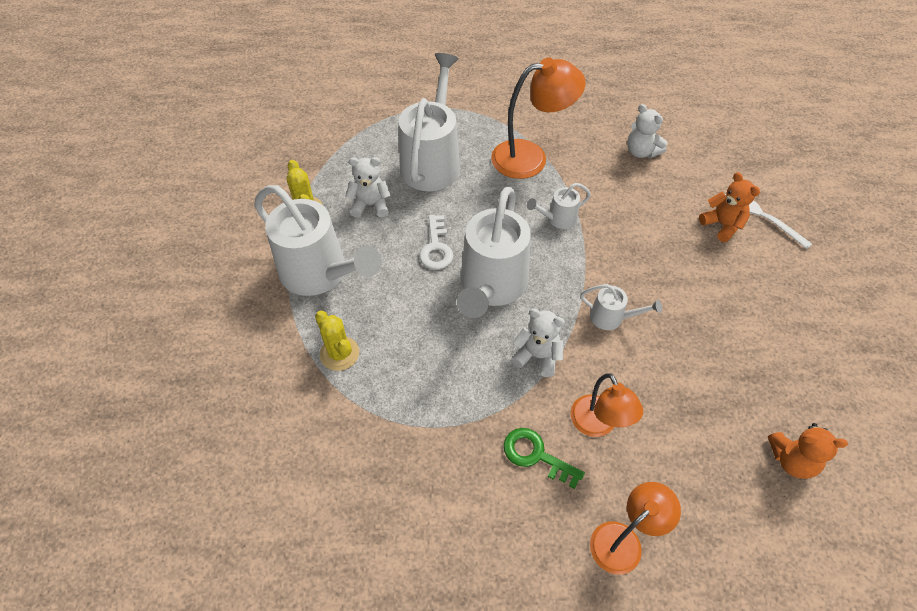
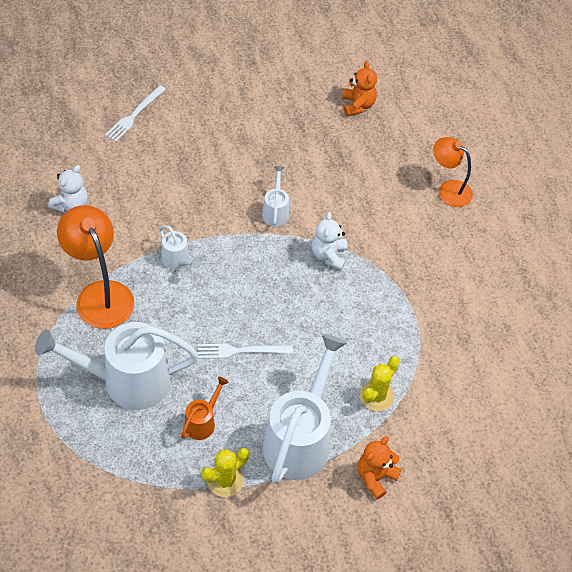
camera: 110 degrees left, 0 degrees up
(370, 205) = (202, 422): white teddy bear -> orange watering can
(436, 248) = (240, 351): white key -> white fork
(491, 287) = (272, 299): white watering can -> none
(536, 455) = (410, 244): green key -> none
(597, 425) = (373, 211): orange lamp -> none
(722, 225) = (152, 143): orange teddy bear -> orange teddy bear (375, 477)

